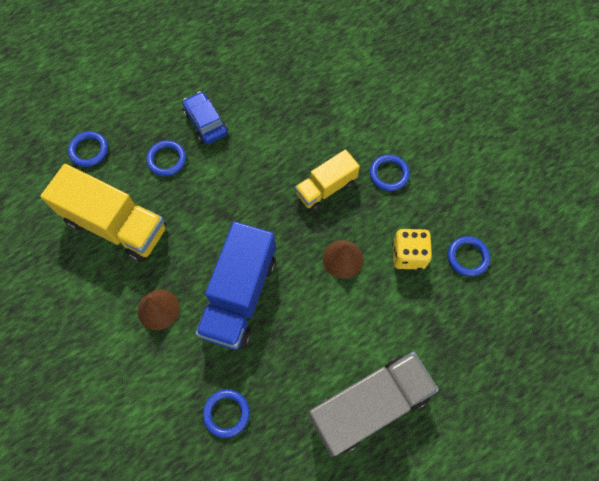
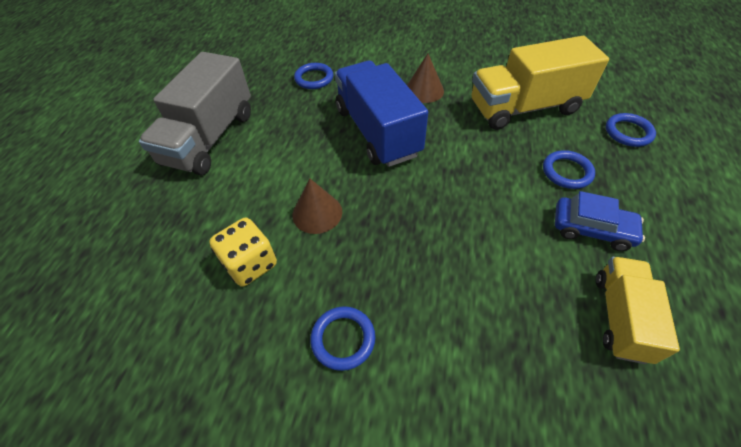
camera: 140 degrees right, 15 degrees down
(326, 188) = (398, 263): yellow truck -> yellow truck (620, 317)
(467, 257) = (176, 312): blue ring -> none

